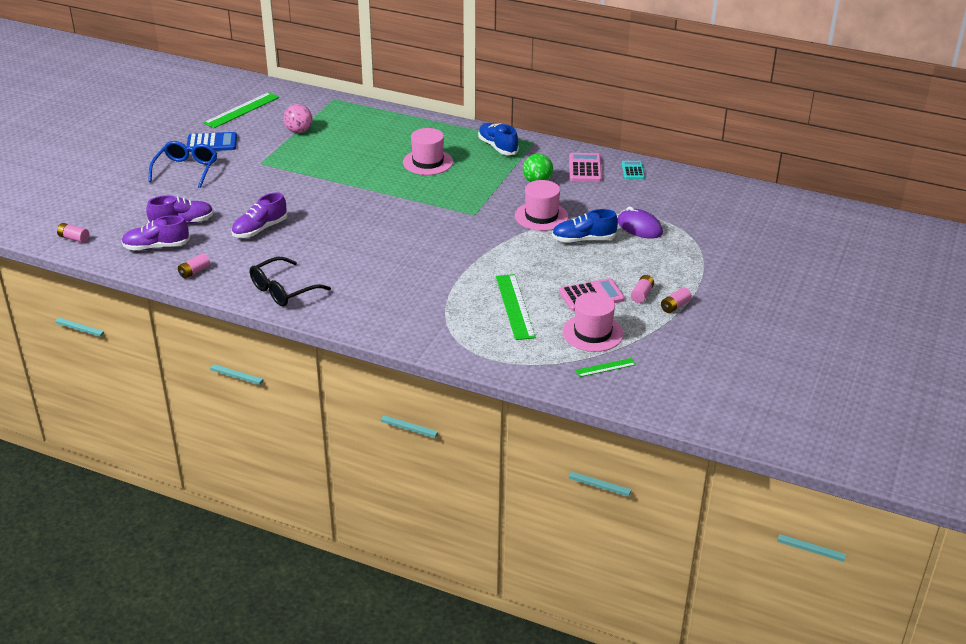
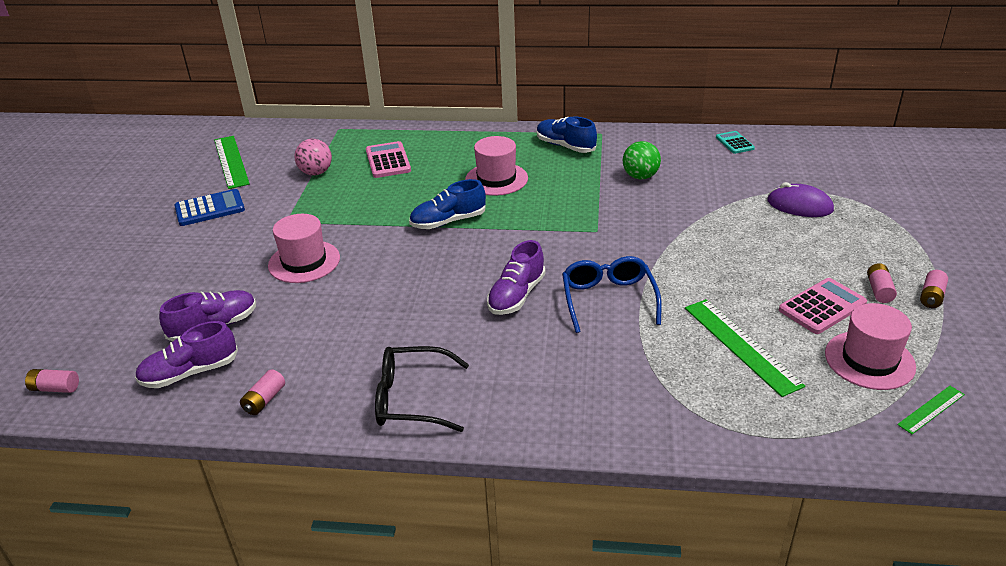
camera: 15 degrees left, 0 degrees up
(186, 169) = (189, 250): blue glasses -> blue glasses (608, 299)
(242, 110) = (231, 161): green ruler -> green ruler turned 45 degrees counterclockwise
(260, 229) = (330, 312): purple shoe -> purple shoe (516, 295)
(283, 290) = (411, 399): black glasses -> black glasses turned 60 degrees clockwise
(541, 216) = (677, 216): pink hat -> pink hat (304, 262)
(583, 240) = (750, 234): blue shoe -> blue shoe (448, 221)
(585, 168) = (681, 151): pink calculator -> pink calculator (388, 161)

